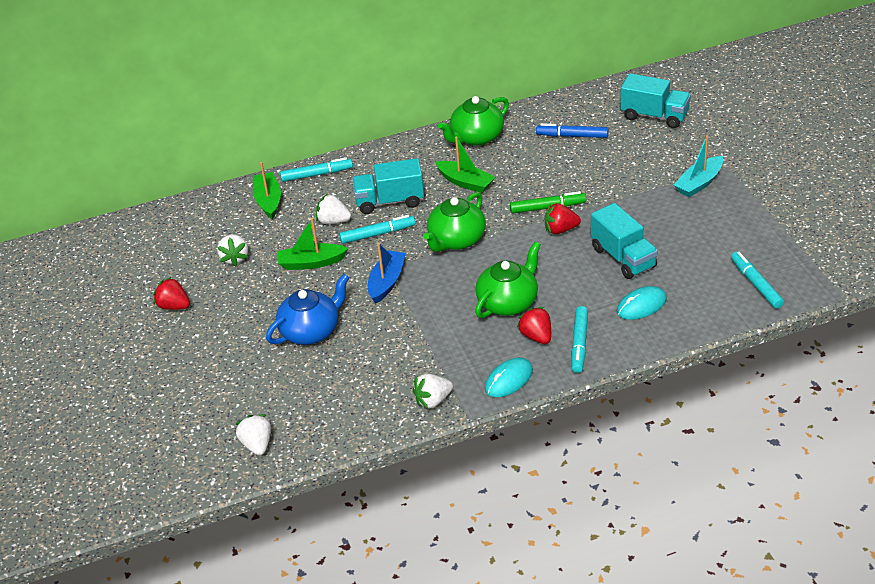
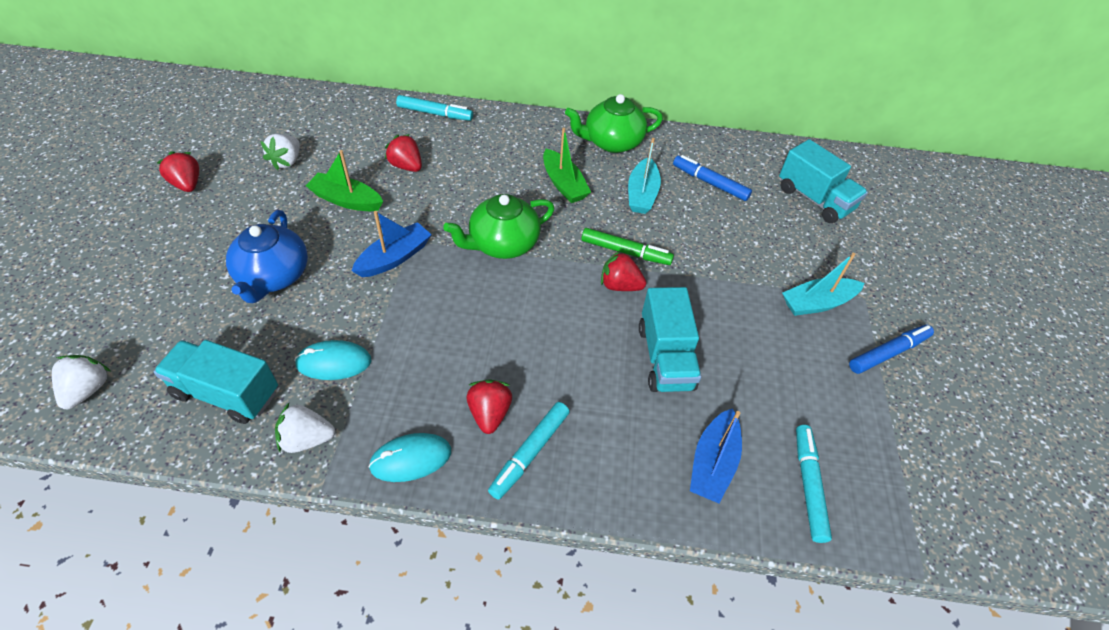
camera: 20 degrees right, 10 degrees up
(268, 201) = (370, 119): green boat -> none
(311, 331) = (274, 276): blue teapot -> blue teapot turned 105 degrees clockwise
(333, 221) = (406, 166): white strawberry -> red strawberry
(378, 234) = (434, 199): turquoise marker -> none
(390, 201) = (475, 170): turquoise truck -> turquoise truck (226, 393)
(508, 302) = (495, 349): green teapot -> none
(528, 165) = (642, 194): none -> turquoise boat
(641, 305) = (642, 437): turquoise mouse -> turquoise mouse (334, 362)
(693, 299) = (713, 463): none -> blue boat
(762, 193) = (888, 353): none -> blue marker

